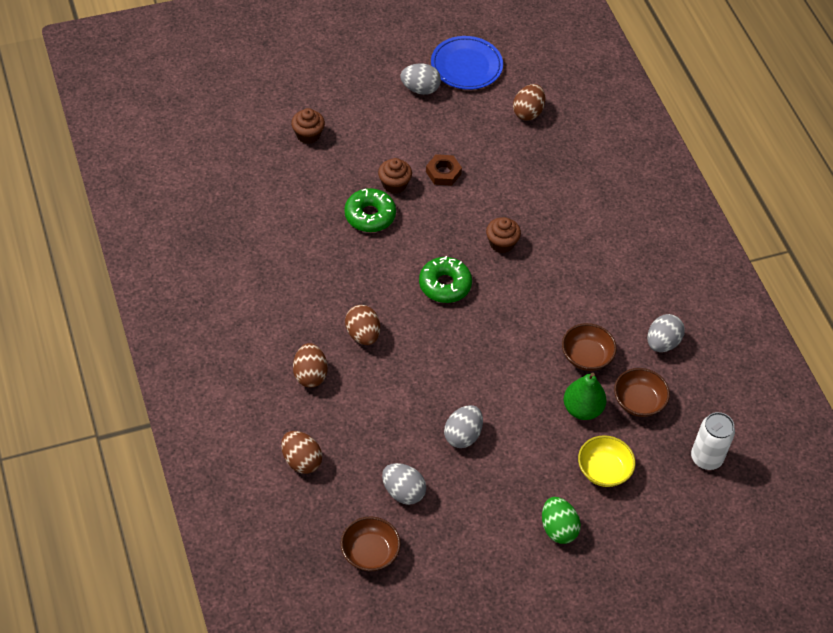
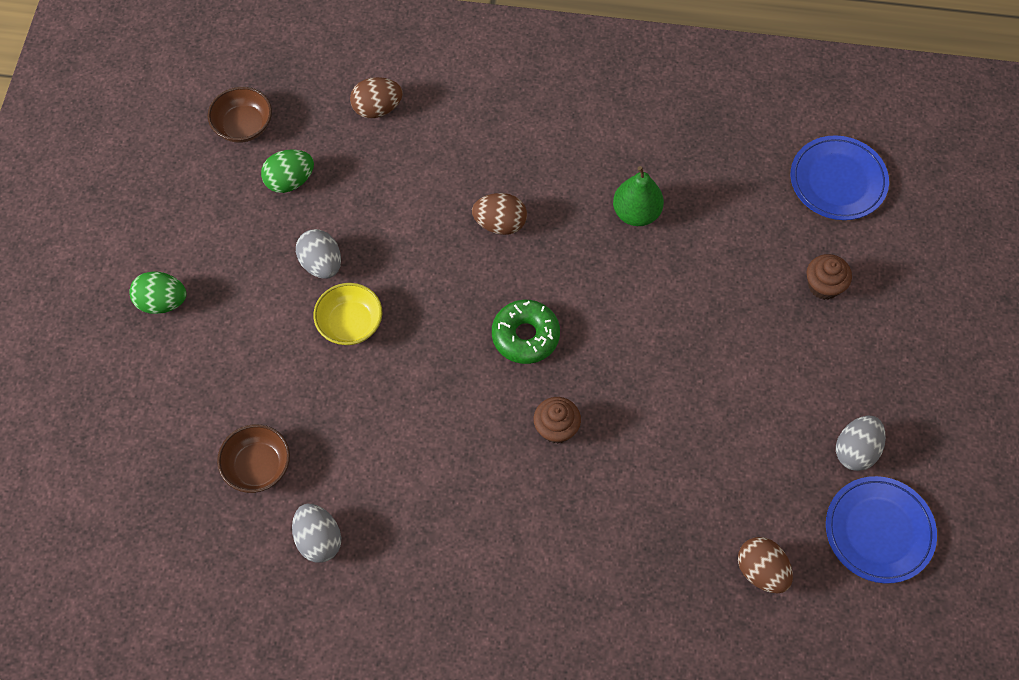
camera: 120 degrees right, 10 degrees up
(216, 149) = (838, 181): none -> blue plate
(310, 375) = (474, 155): brown egg -> none
(370, 215) = (665, 301): green donut -> none
(394, 184) = (703, 348): brown cupcake -> none
(403, 492) = (290, 181): grey egg -> green egg
(443, 173) = (698, 413): brown nut -> none
(582, 409) = (283, 400): green pear -> green pear (636, 213)
(586, 356) = (348, 441): brown bowl -> none
(603, 470) = (198, 382): yellow bowl -> yellow bowl (350, 324)
(706, 458) = (146, 500): white can -> none

